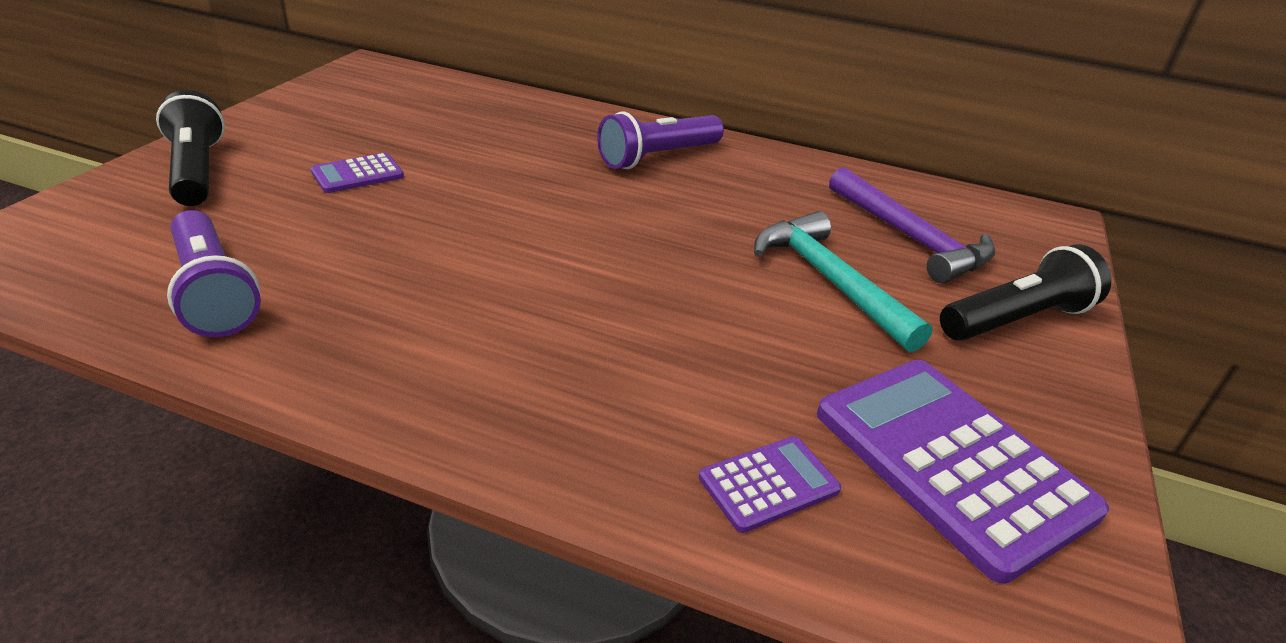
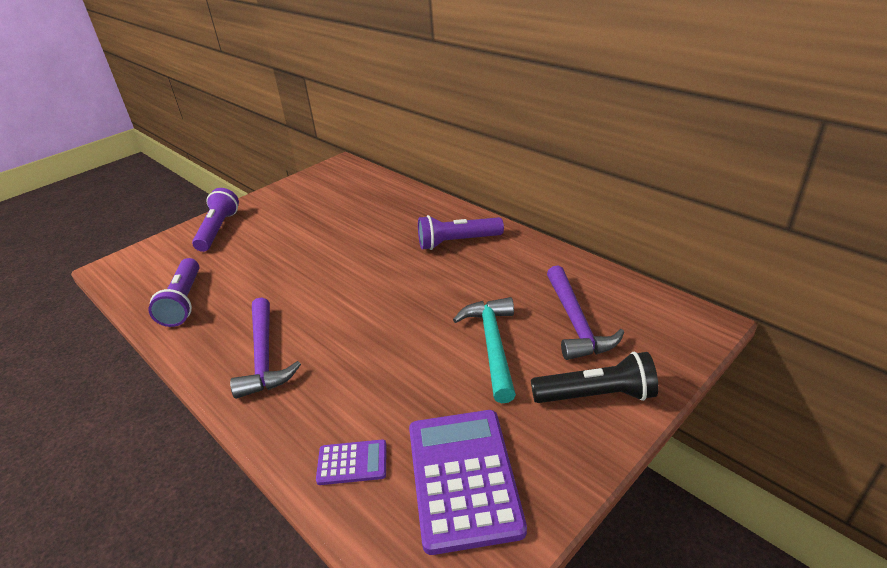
camera: 30 degrees right, 0 degrees up
(197, 171) = (218, 230): black flashlight -> purple flashlight
(358, 174) = (287, 239): purple calculator -> none
(465, 355) = (264, 356): none -> purple hammer

